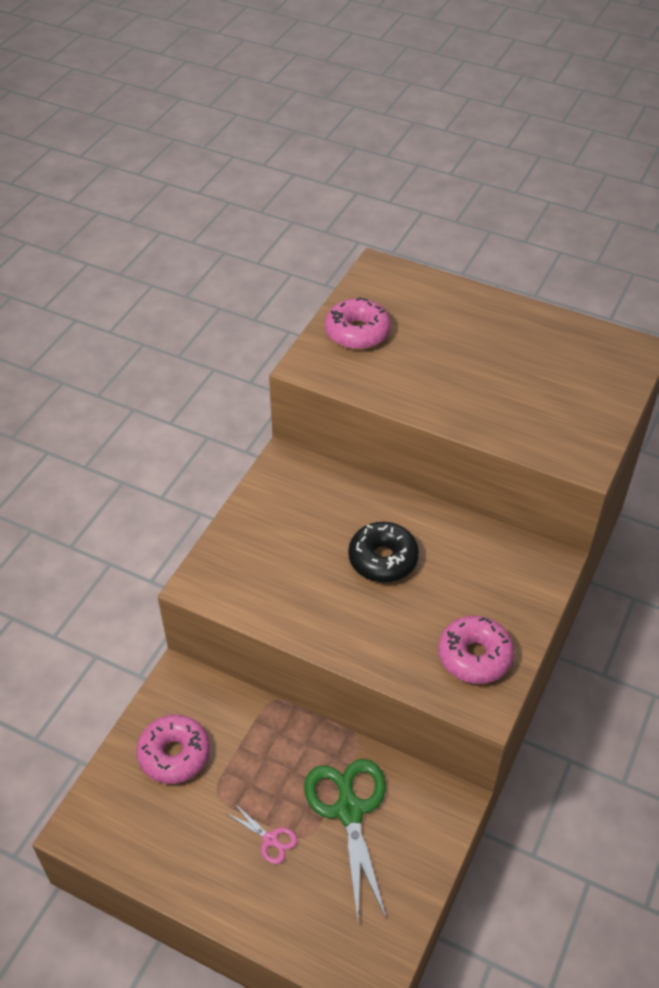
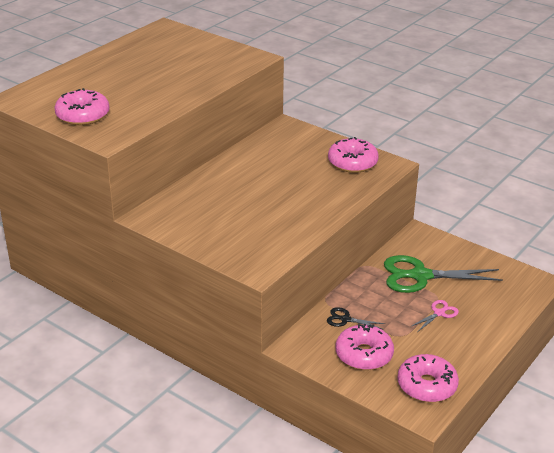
camera: 80 degrees left, 15 degrees down
(125, 831) = (426, 386): none -> pink donut
(238, 726) = (345, 319): none -> black scissors
(383, 559) = (261, 185): black donut -> none

